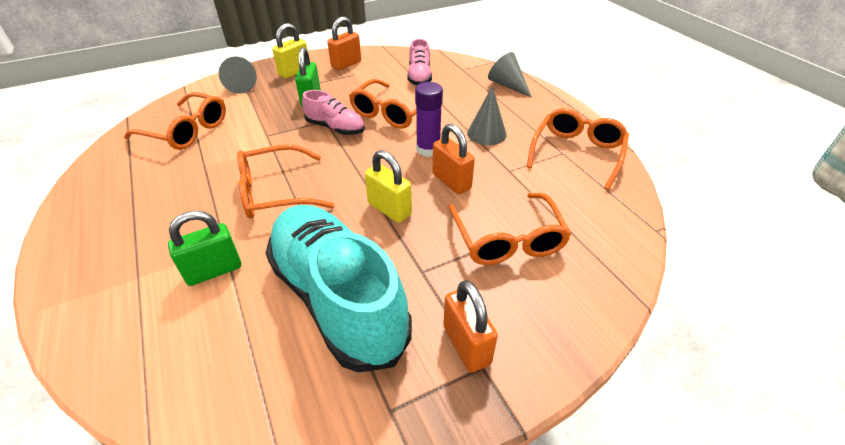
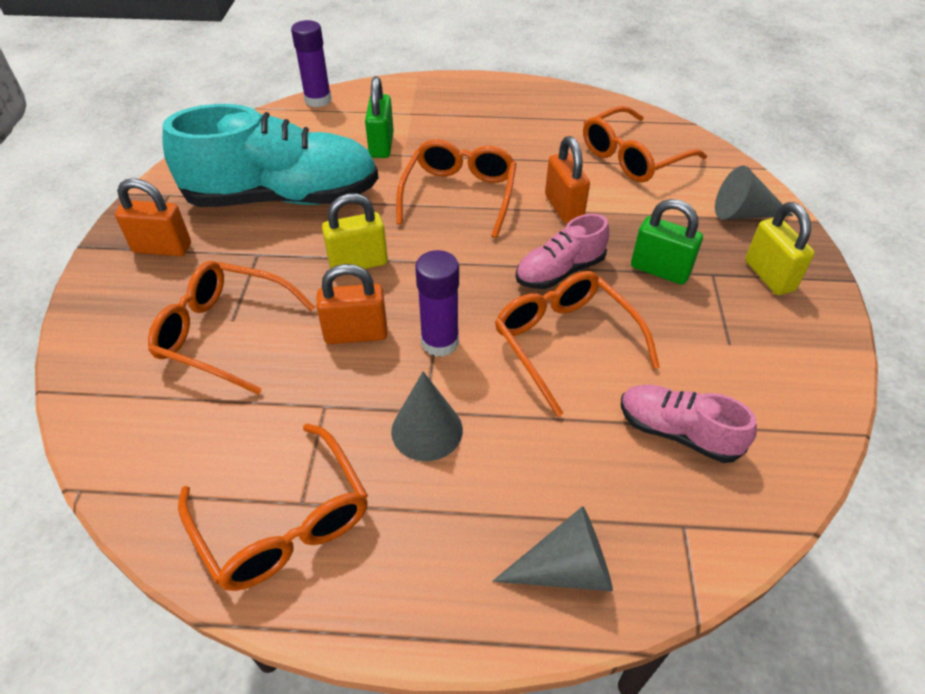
camera: 120 degrees right, 5 degrees up
(115, 385) = (318, 100): none -> purple glue stick
(346, 64) = (777, 346): orange padlock -> orange padlock (563, 208)

